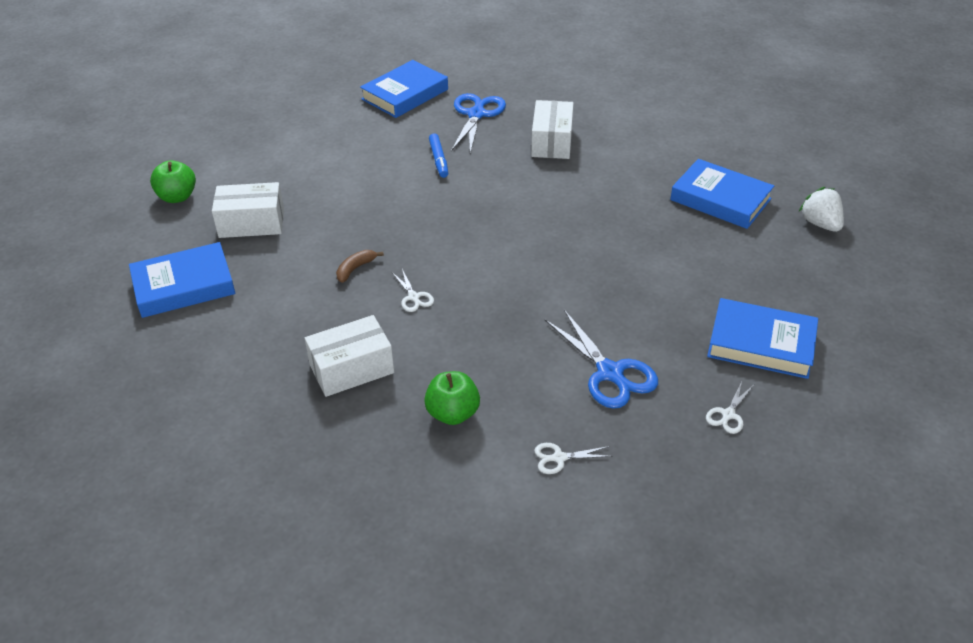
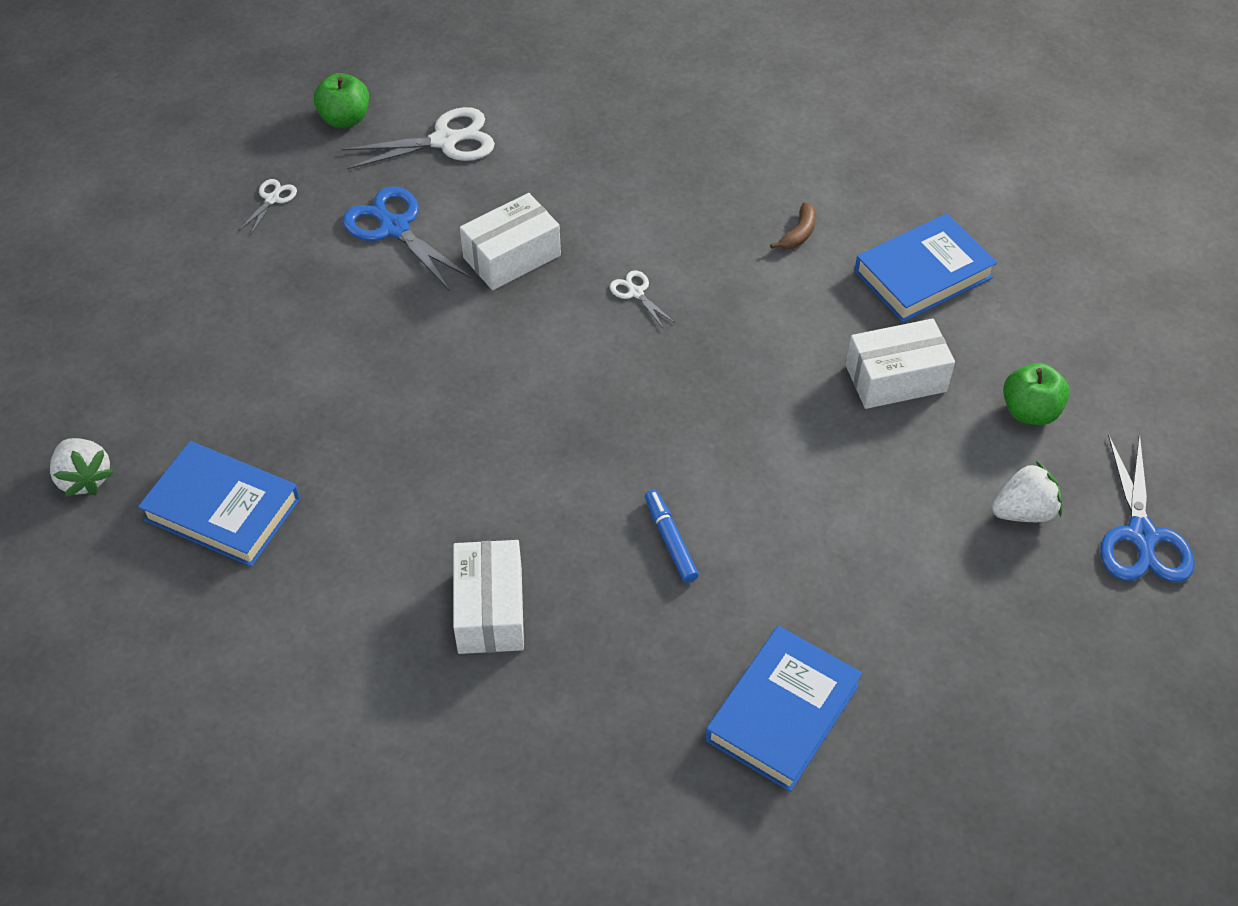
camera: 170 degrees right, 10 degrees up
(222, 152) = (1024, 511): none -> white strawberry
(351, 369) = (677, 200): white box -> white box (512, 256)
(355, 269) = (723, 323): brown banana -> brown banana (799, 233)
(452, 413) = (556, 168): green apple -> green apple (345, 119)
(476, 114) = (634, 668): blue scissors -> blue scissors (1141, 536)
(559, 458) = (445, 141): white scissors -> white scissors, size x2.00
(761, 344) = (218, 282): blue book -> none

